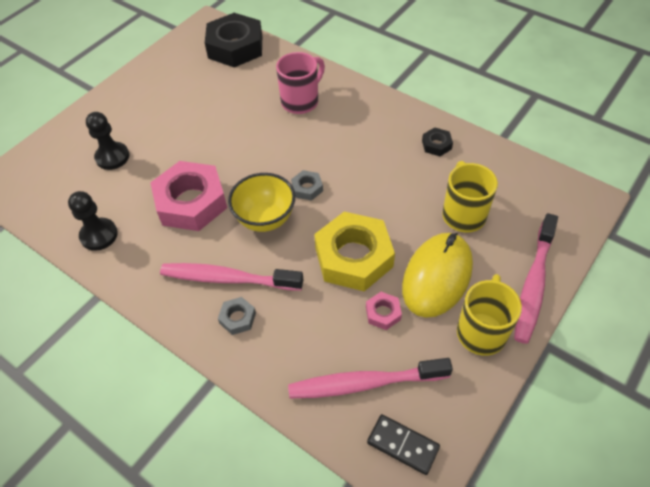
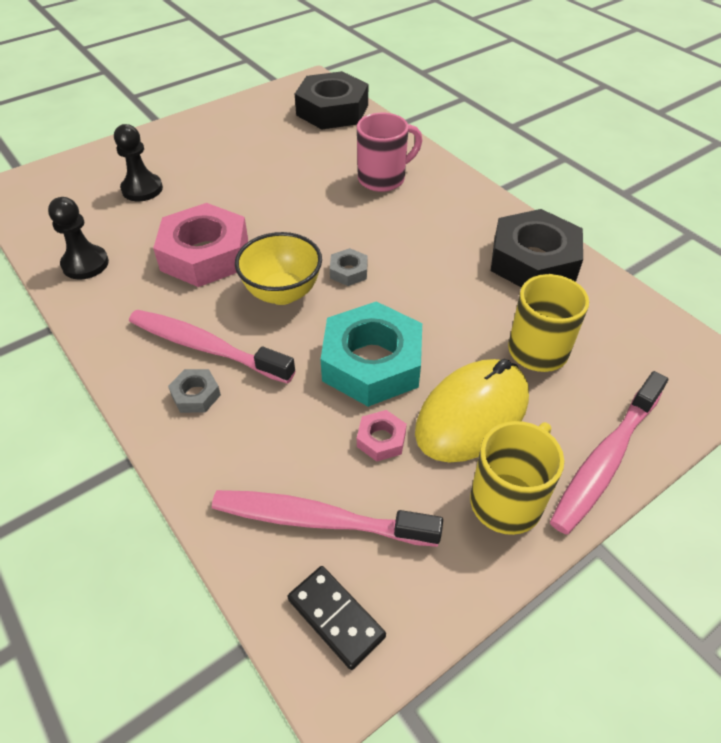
camera: 15 degrees right, 5 degrees down
(353, 257) = (372, 363): yellow nut -> turquoise nut
(436, 145) = (533, 261): black nut -> black nut, size x2.29

